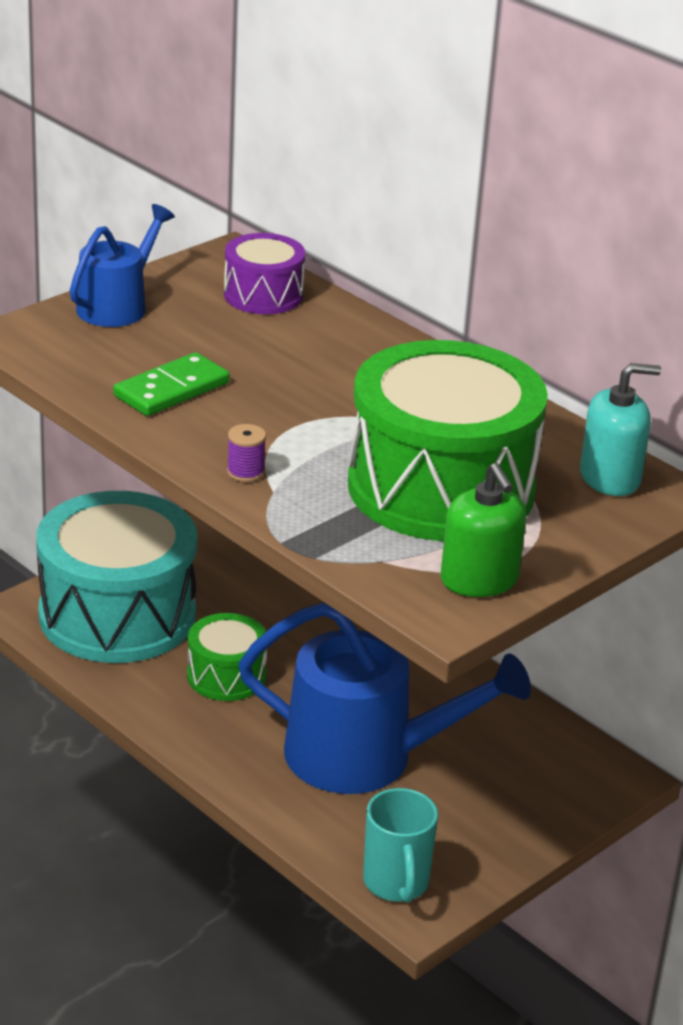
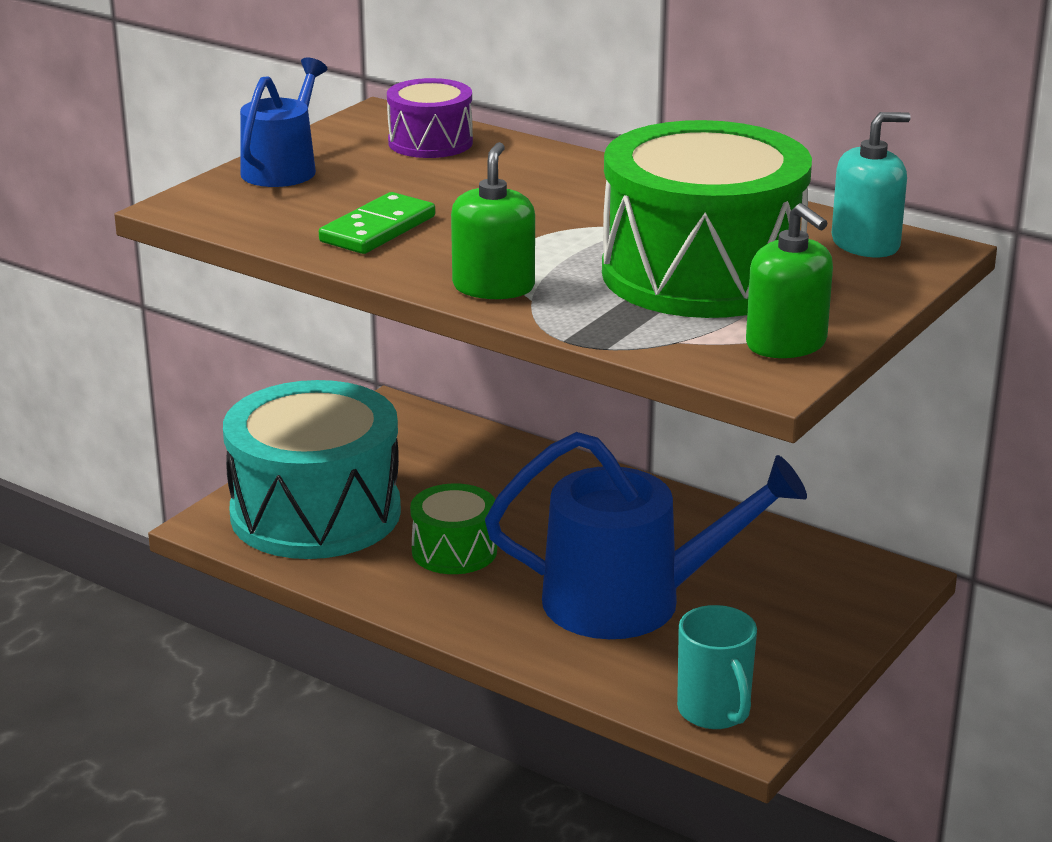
camera: 10 degrees left, 5 degrees down
(245, 472) = (493, 287): purple spool -> green soap dispenser

